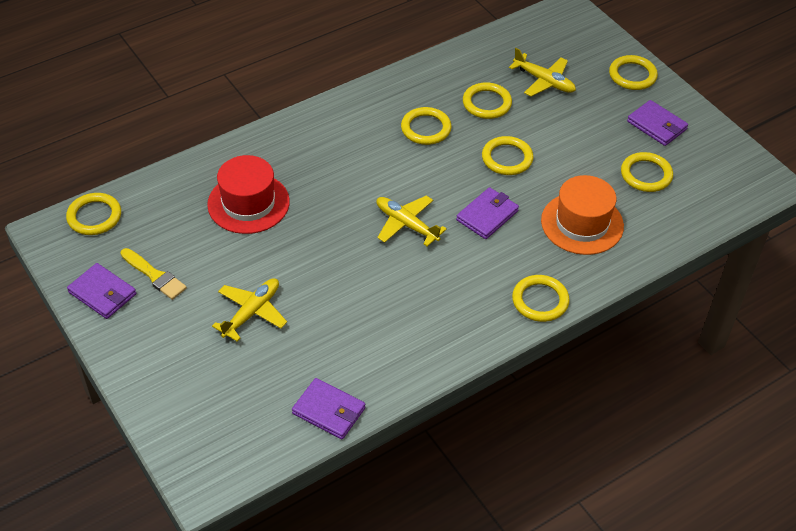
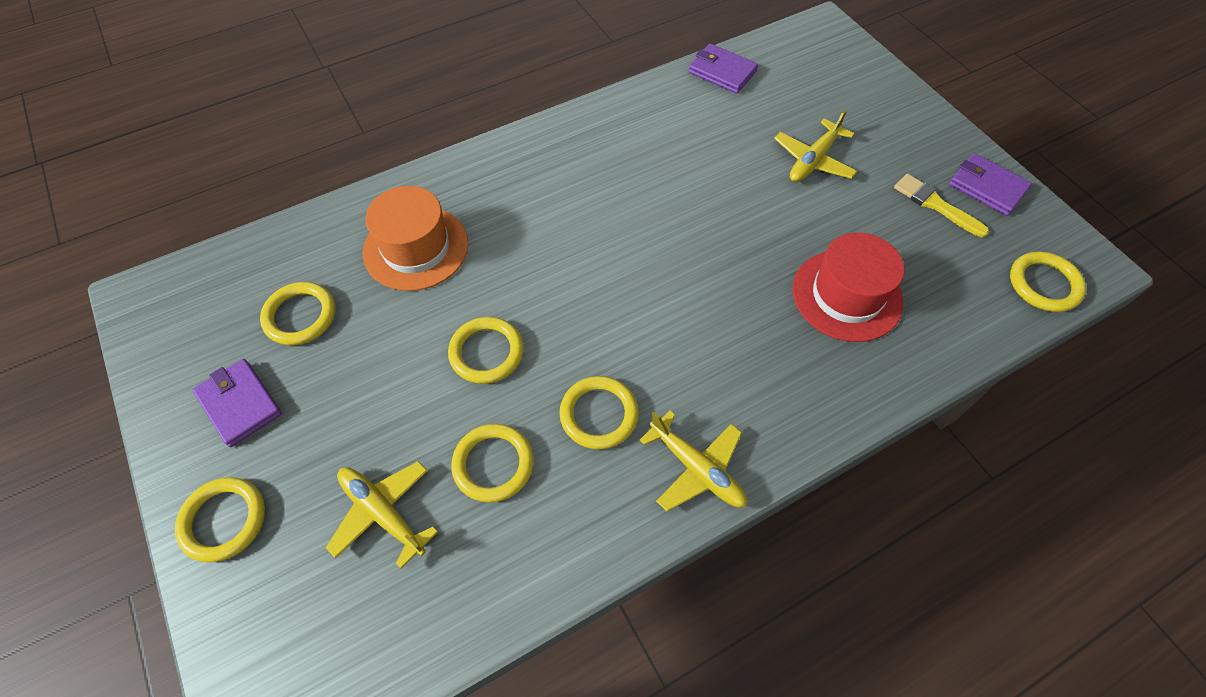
camera: 175 degrees left, 10 degrees up
(406, 224) = (638, 256): yellow plane -> yellow plane (697, 469)
(487, 215) = (533, 264): purple wallet -> none
(540, 301) = (496, 159): yellow ring -> none

